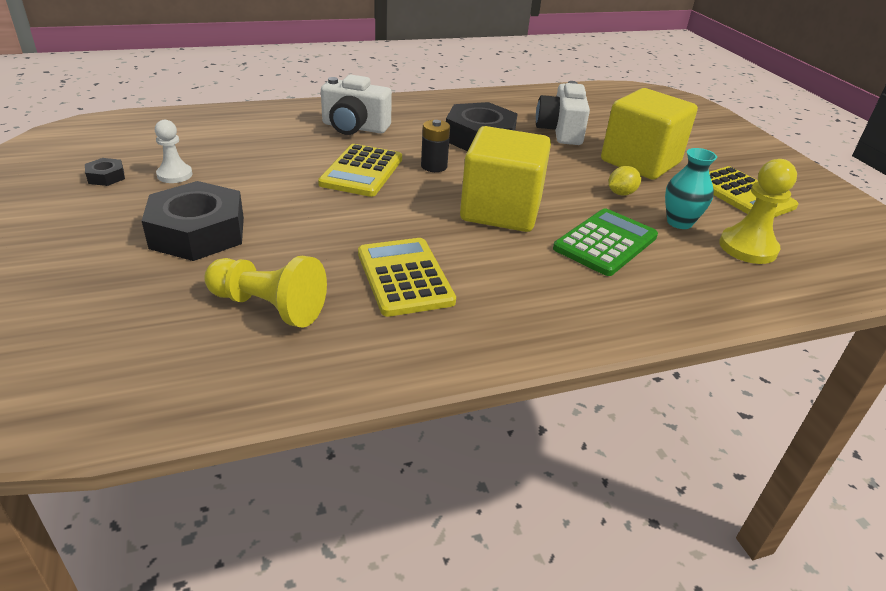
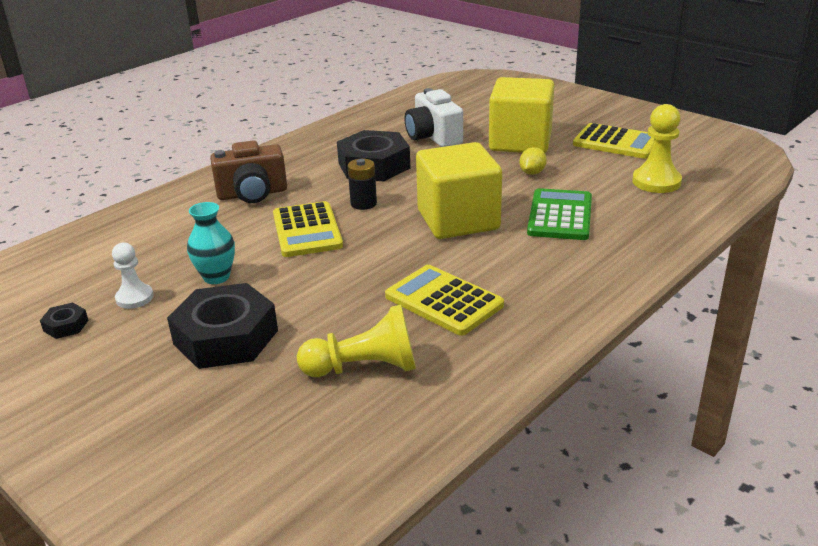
camera: 25 degrees left, 5 degrees down
(354, 127) = (252, 194): white camera -> brown camera
(679, 222) = (594, 180): turquoise vase -> turquoise vase (216, 277)

